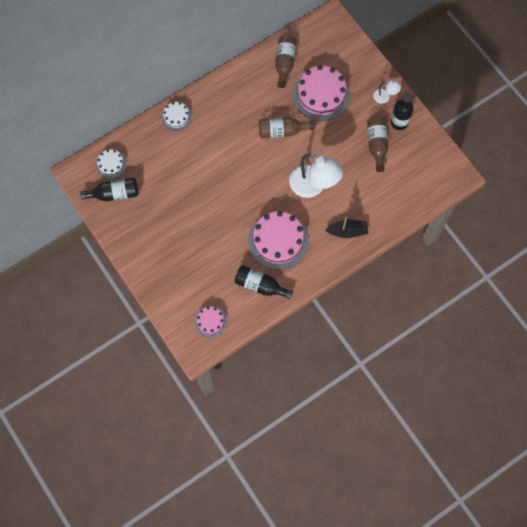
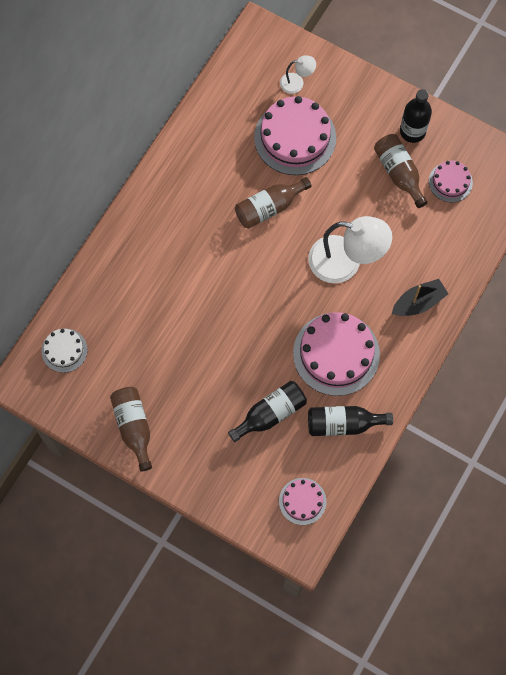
camera: 25 degrees left, 0 degrees up
(114, 194) = (89, 388): black bottle -> black bottle (270, 414)
(176, 117) = (120, 248): white cake -> none
(285, 63) = (227, 116): brown bottle -> brown bottle (134, 427)
(385, 97) = (378, 106): white lamp -> white lamp (297, 82)
(407, 164) = (450, 182): none -> pink cake

